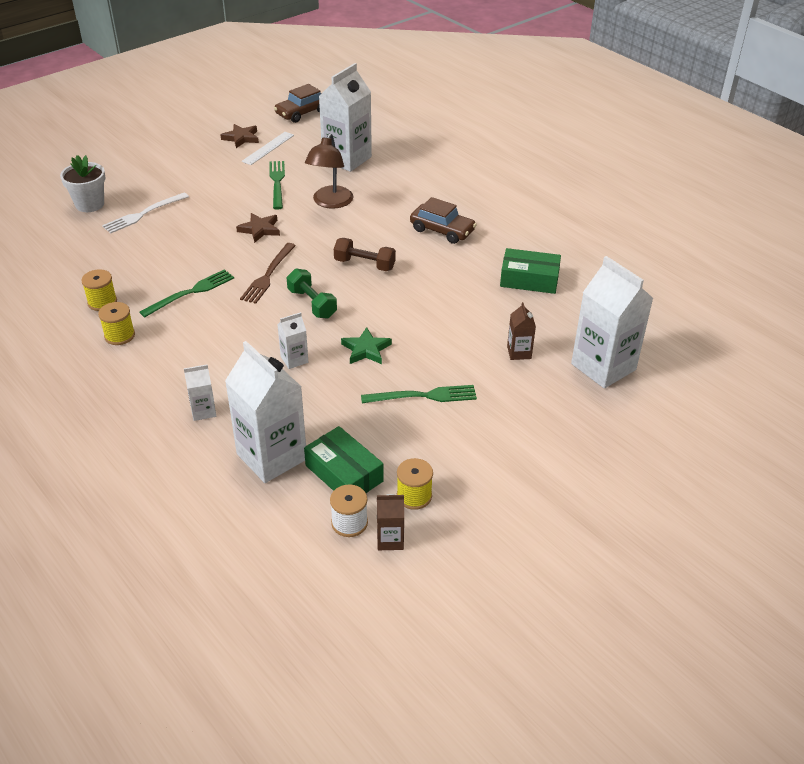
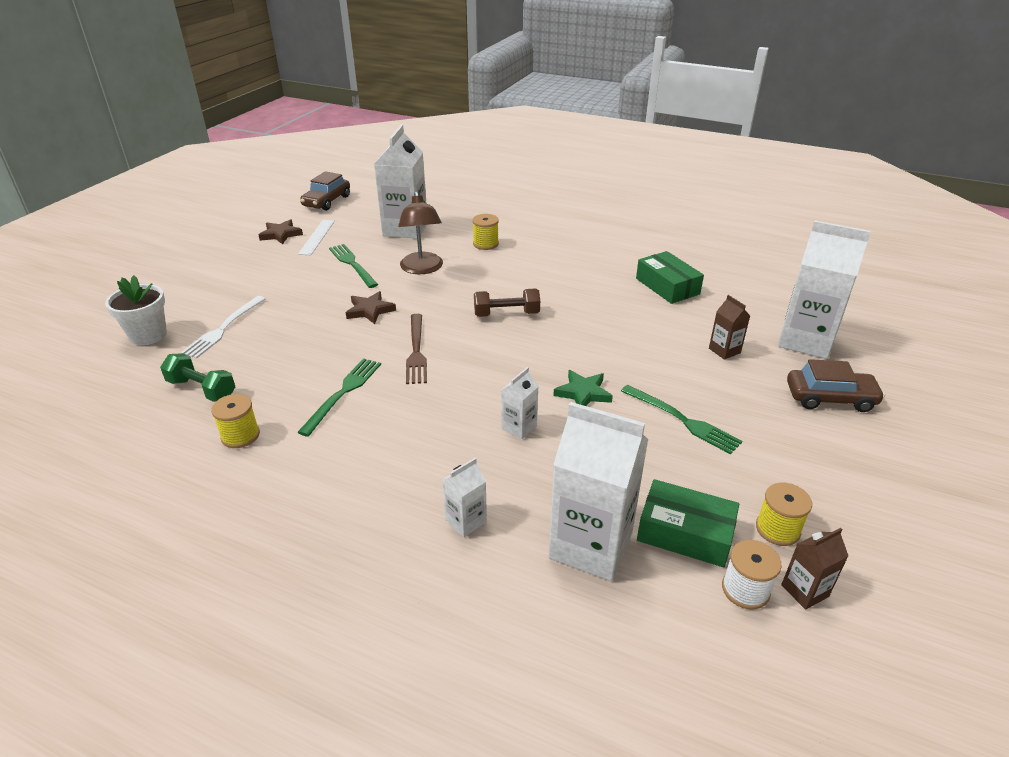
camera: 25 degrees left, 5 degrees down
(119, 335) = (291, 467): yellow spool -> yellow spool (485, 244)
(312, 303) = (487, 365): green dumbbell -> green dumbbell (202, 389)
(423, 396) = (682, 420): green fork -> green fork turned 75 degrees clockwise
(442, 230) = (551, 266): brown car -> brown car (830, 398)
(529, 279) = (667, 286): green box -> green box turned 75 degrees clockwise

